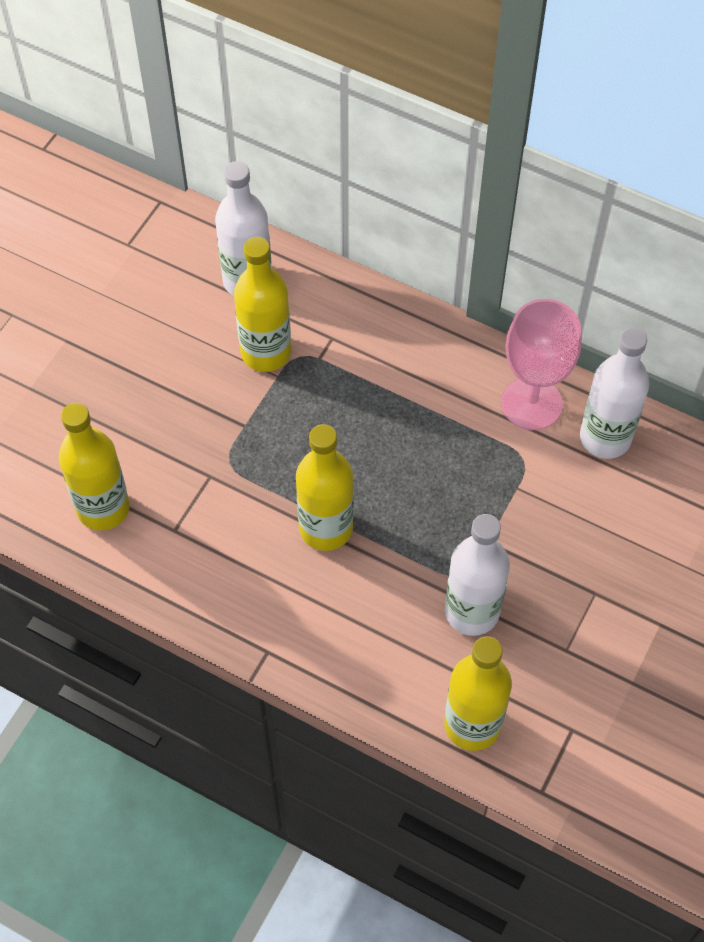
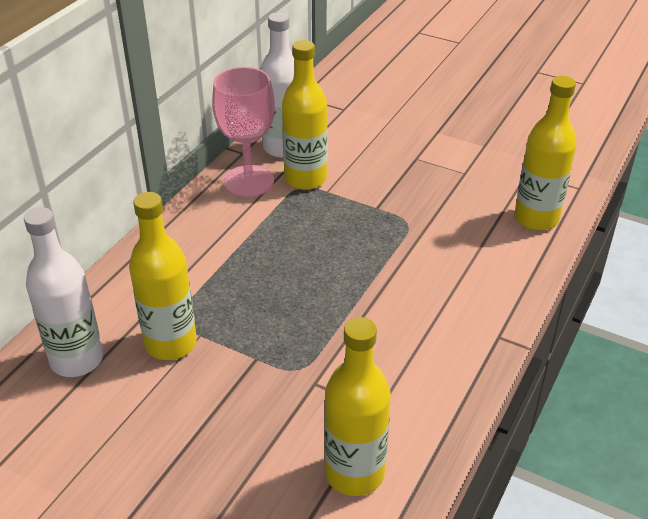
camera: 90 degrees left, 20 degrees down
(326, 528) = (370, 299): yellow bottle -> yellow bottle (305, 179)
(472, 611) = (440, 216): white bottle -> none

